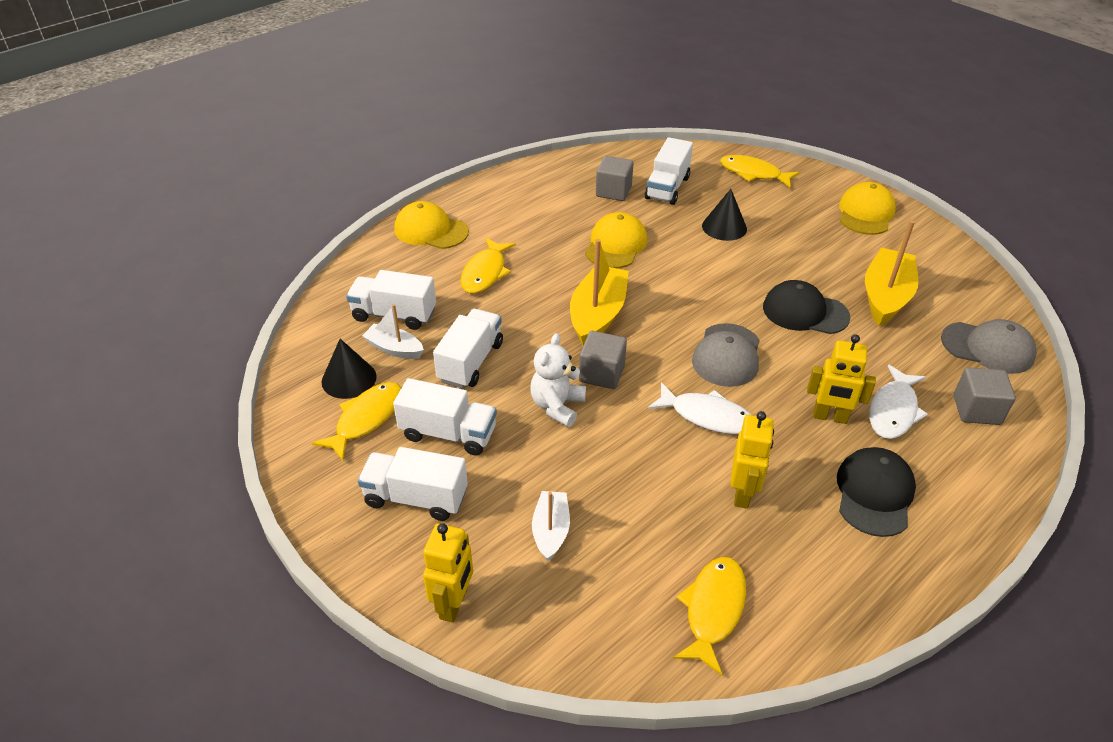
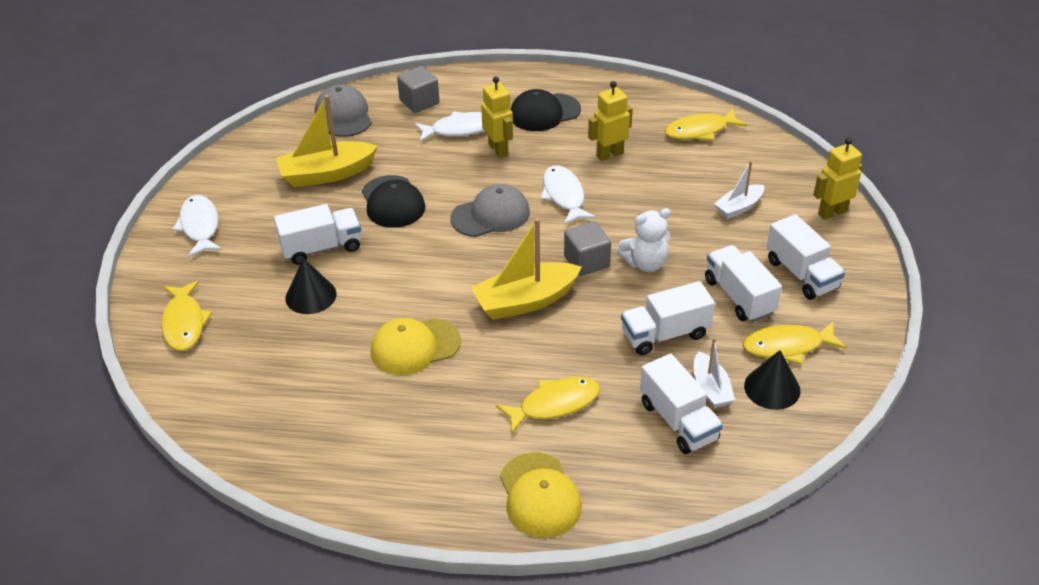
camera: 130 degrees left, 0 degrees up
(613, 191) = (320, 403): grey cube -> none
(667, 188) = (273, 368): white truck -> white truck (321, 248)
(865, 213) = (200, 226): yellow cap -> white fish

